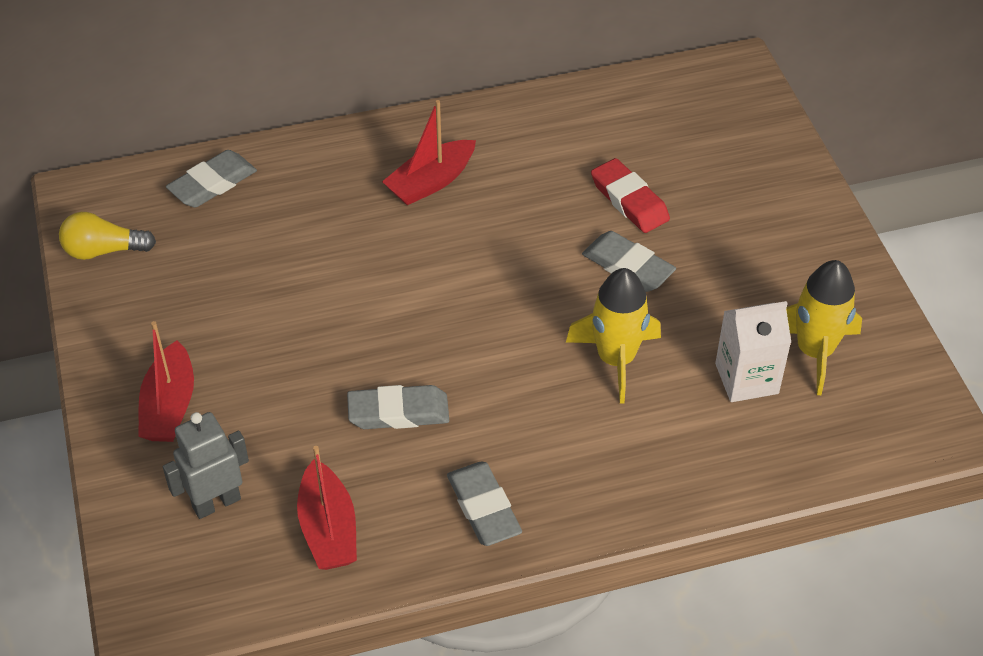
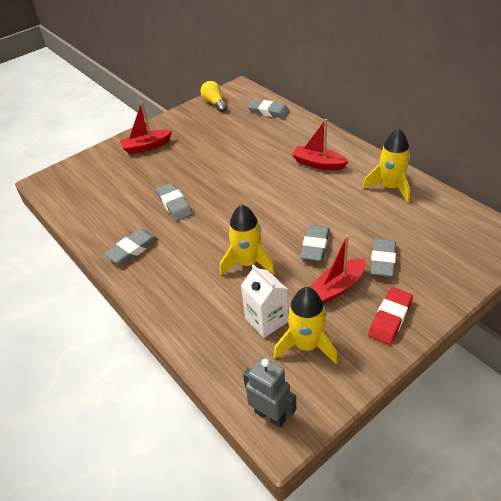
camera: 70 degrees right, 5 degrees down
(216, 502) = (104, 175): grey robot -> grey robot (270, 415)
(328, 529) = (103, 208): red boat -> red boat (337, 287)
(553, 128) = (390, 187): none -> yellow rocket
(629, 200) = (362, 231): red eraser -> red eraser (390, 318)
(703, 207) = (382, 260): none -> grey eraser

